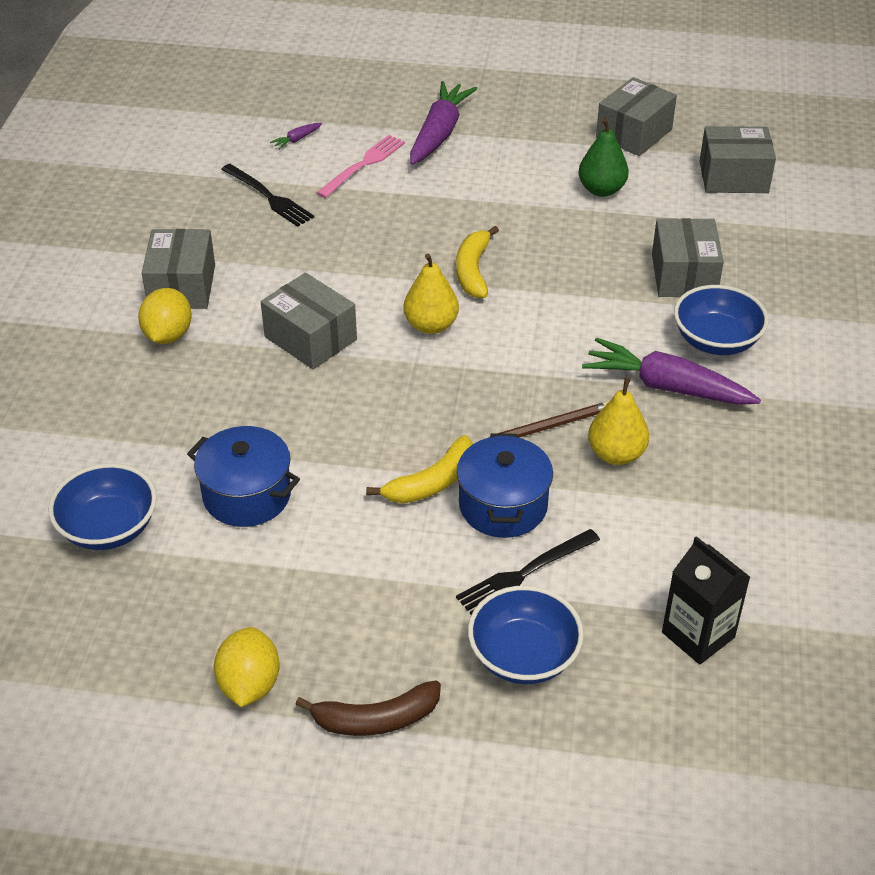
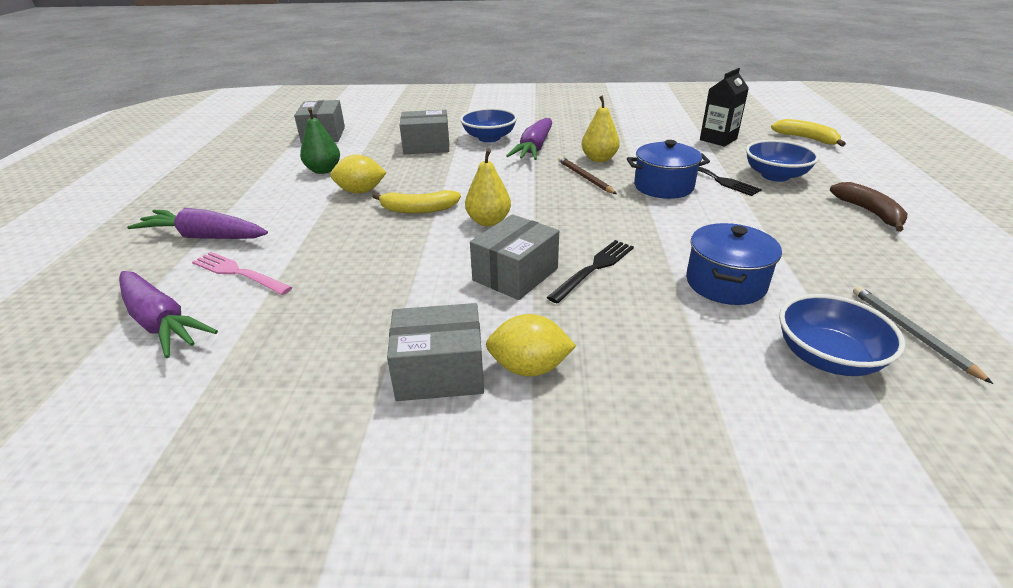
camera: 95 degrees left, 10 degrees down
(117, 612) = (911, 333): none -> grey pencil
(249, 684) = (900, 258): yellow lemon -> yellow lemon (361, 191)
(270, 197) = (275, 328): black fork -> black fork (594, 268)
(297, 139) = (161, 322): purple carrot -> purple carrot, size x2.46
(431, 482) = (658, 209): yellow banana -> yellow banana (806, 139)
(634, 133) = (254, 162): grey box -> none

